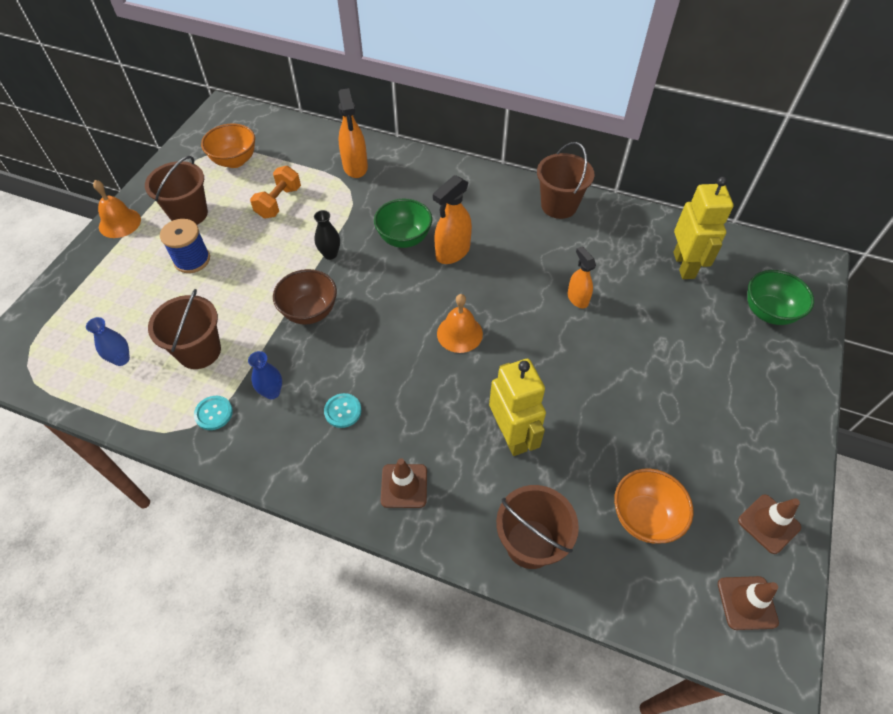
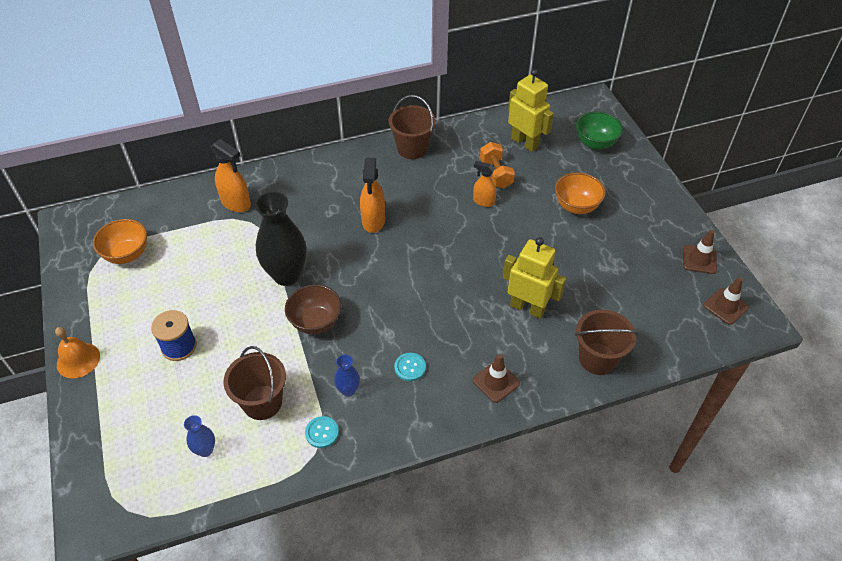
camera: 40 degrees left, 5 degrees down
(189, 214) = (135, 316): brown bucket -> none
(279, 202) = (203, 263): orange dumbbell -> orange dumbbell (496, 174)
(330, 254) = (286, 275): black vase -> black vase, size x2.13
(404, 238) = (329, 232): green bowl -> none
(459, 333) = (433, 269): orange bell -> none
(644, 517) = (640, 300): orange bowl -> orange bowl (576, 206)

